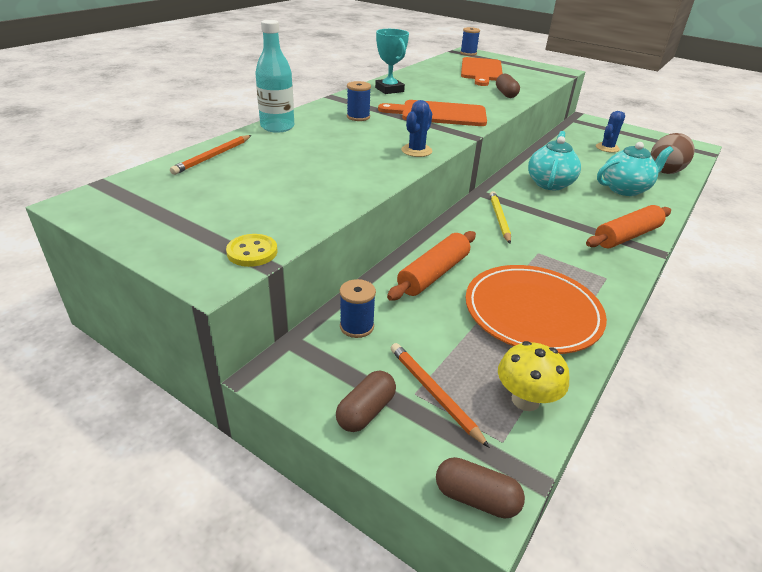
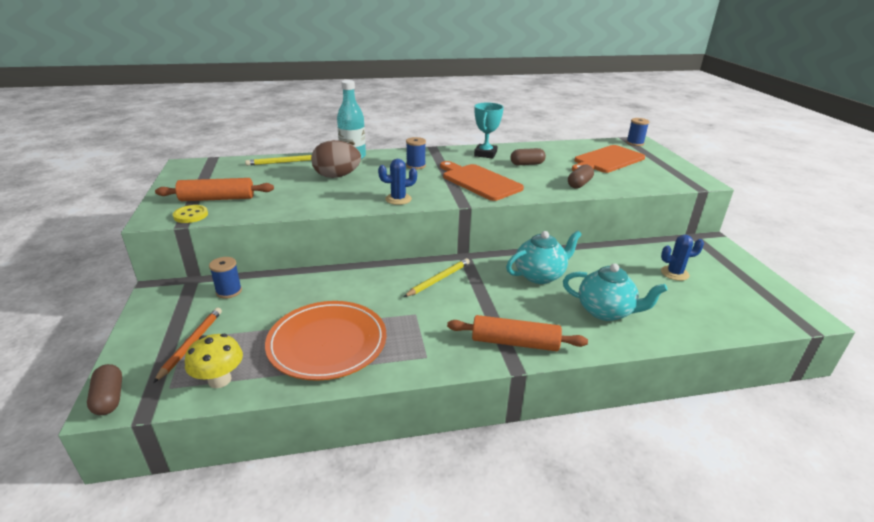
camera: 45 degrees right, 5 degrees down
(213, 156) = (283, 162): orange pencil -> yellow pencil
(366, 411) = (153, 330): brown capsule -> brown capsule (527, 164)
(433, 274) = (322, 288): orange rolling pin -> orange rolling pin (217, 199)
(665, 170) = (698, 318): brown egg -> brown egg (337, 176)

